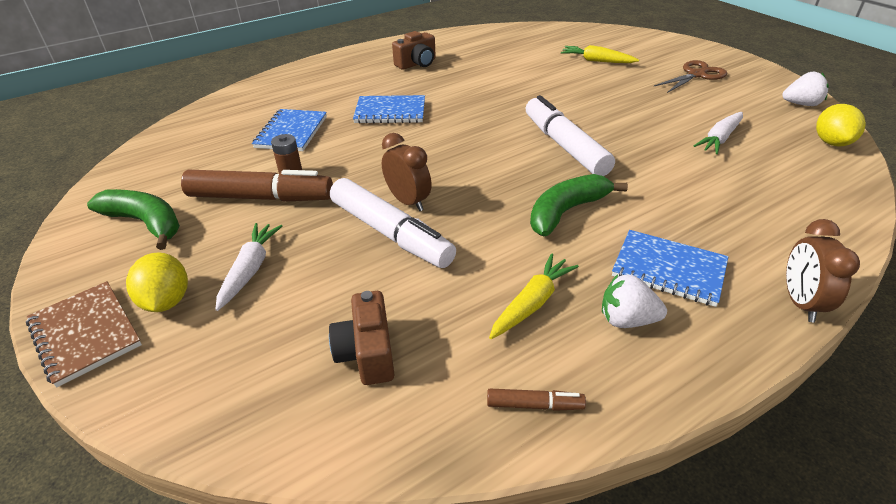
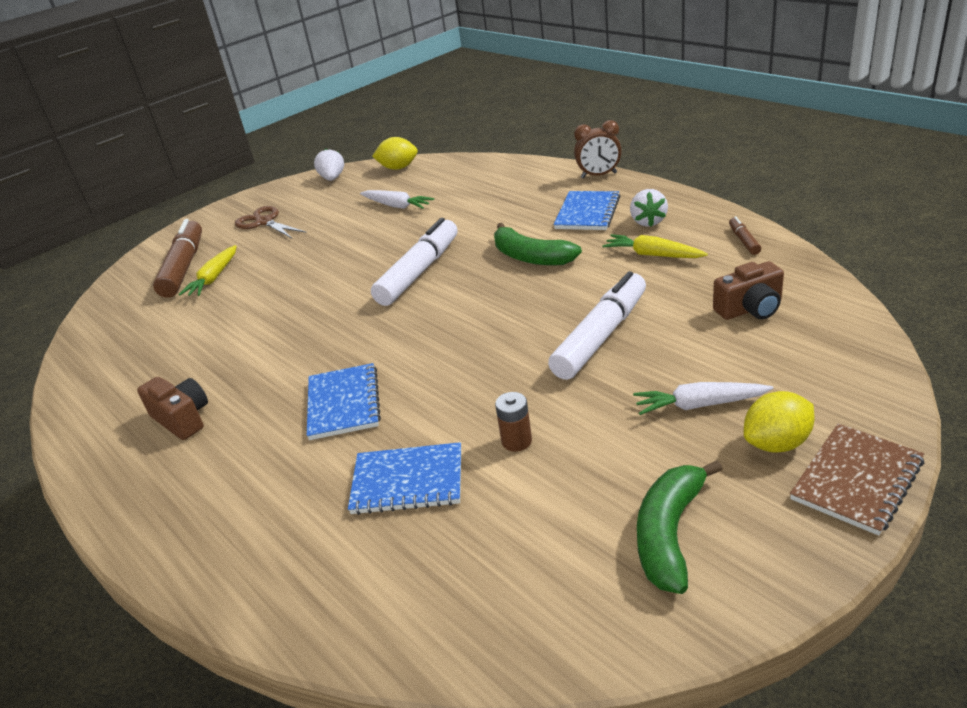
camera: 95 degrees left, 5 degrees down
(260, 197) = (575, 448): brown marker -> brown marker (184, 267)
(408, 201) = (545, 339): brown clock -> none
(564, 146) = (419, 272): white marker -> white marker turned 150 degrees clockwise

